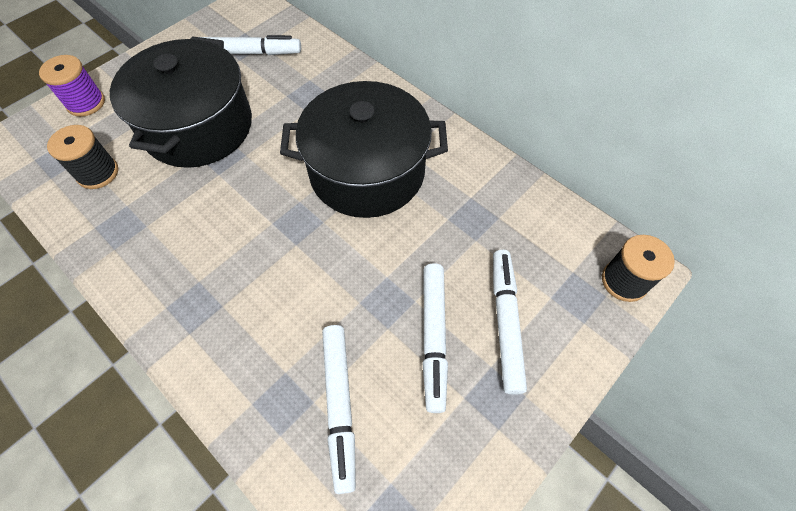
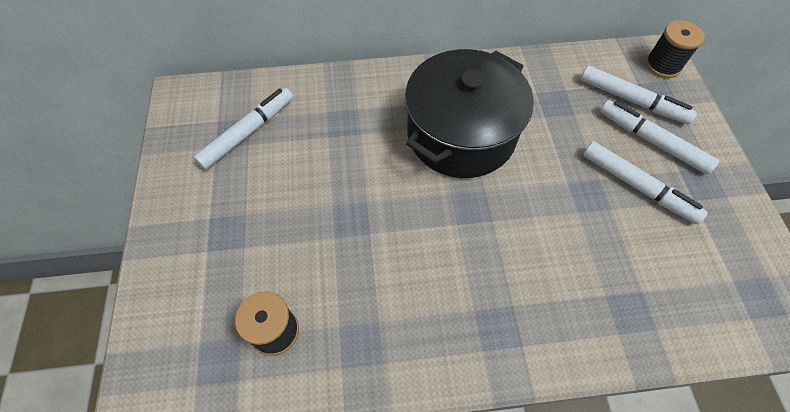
camera: 50 degrees left, 0 degrees up
(86, 103) = (166, 297): purple spool -> none
(198, 127) = (299, 218): black pot -> none
(340, 405) = (656, 275): white marker -> white marker (632, 100)

